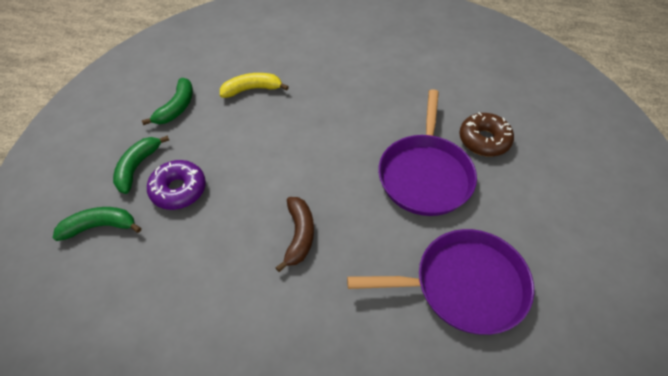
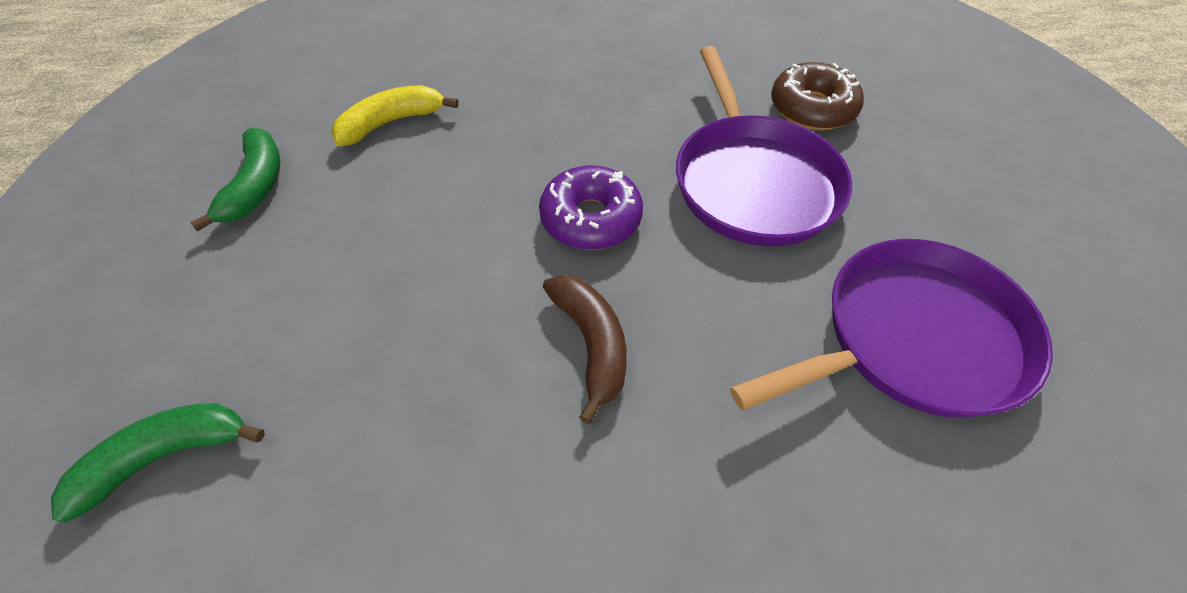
camera: 20 degrees left, 0 degrees up
(137, 167) = (211, 313): green banana -> none
(178, 190) = (317, 332): purple donut -> purple donut (591, 219)

